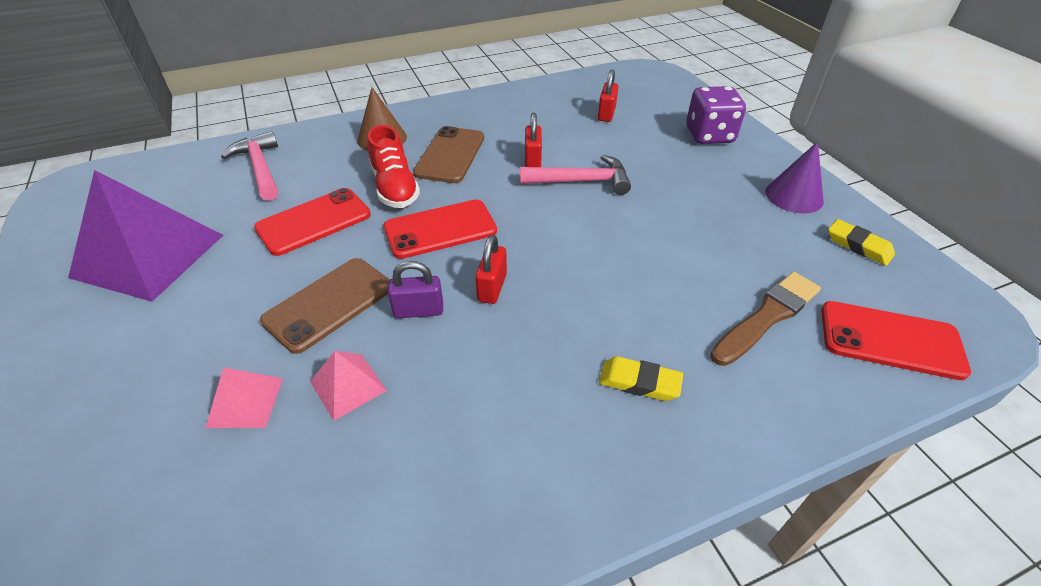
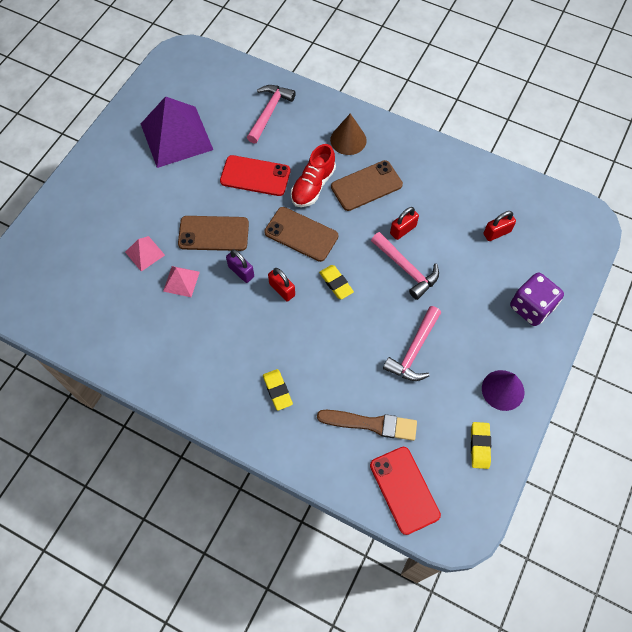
camera: 50 degrees right, 20 degrees up
(440, 229) = (301, 234): red phone -> brown phone
(492, 287) = (282, 289): red padlock -> red padlock turned 75 degrees clockwise
(539, 238) = (336, 283): none -> yellow eraser
(690, 228) = (414, 350): none -> pink hammer

